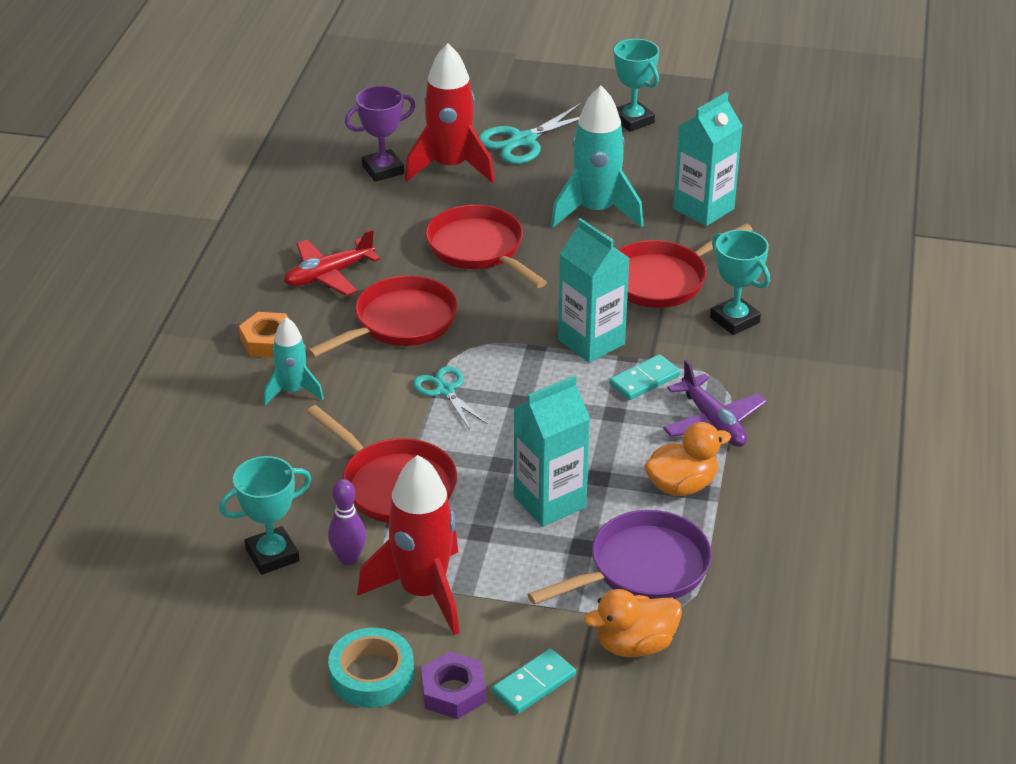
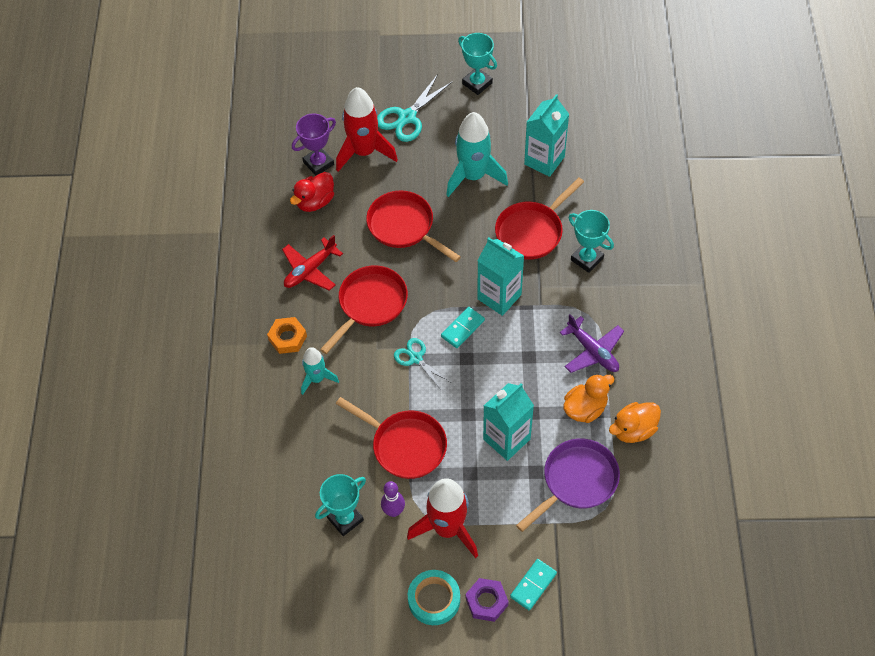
camera: 10 degrees left, 20 degrees up
(363, 207) = (315, 202): none -> red duck
(635, 645) = (586, 542): orange duck -> orange duck (633, 430)
(644, 380) = (541, 324): turquoise domino -> turquoise domino (463, 328)

